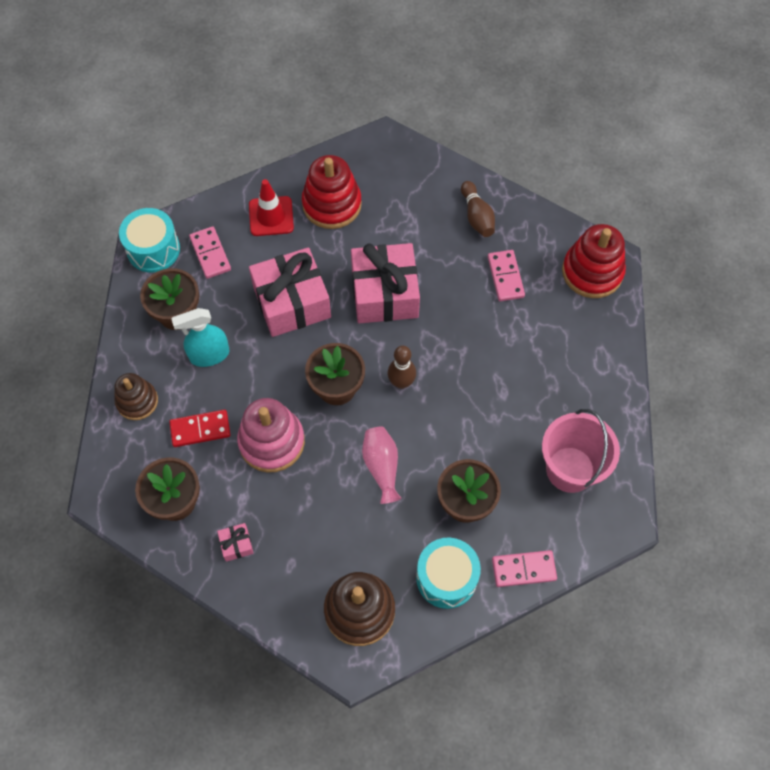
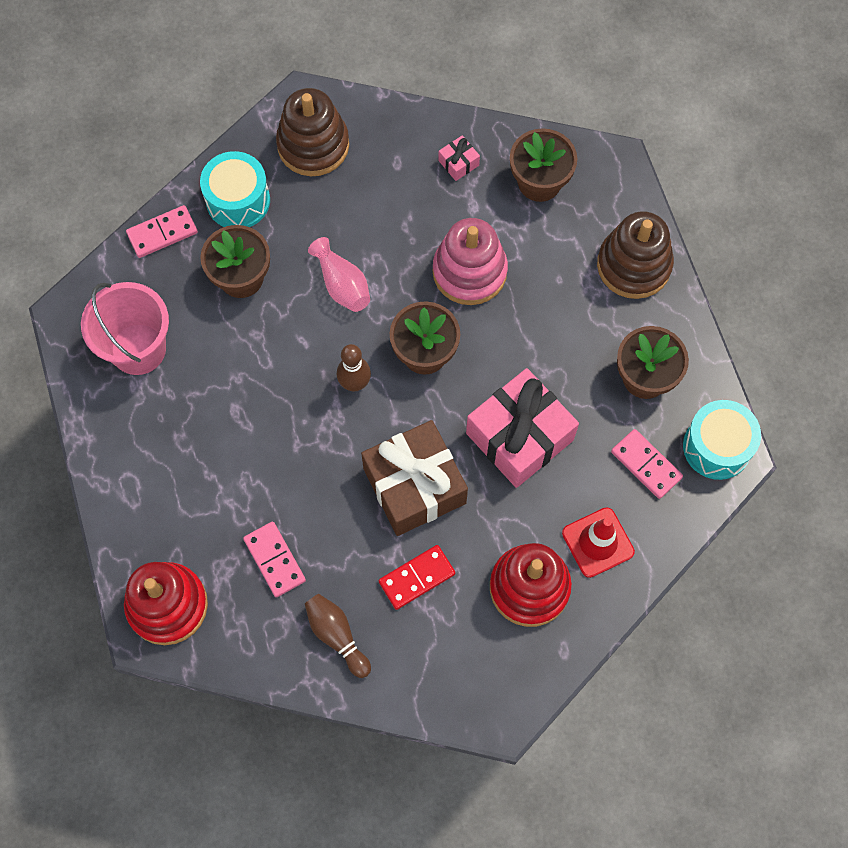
camera: 160 degrees right, 5 degrees up
(137, 401) = (633, 265): brown stacking toy -> brown stacking toy, size x1.56
(200, 429) = (551, 259): red domino -> red domino (417, 578)
(209, 355) = (583, 341): turquoise spray bottle -> none
(385, 293) = (414, 486): pink gift -> brown gift

